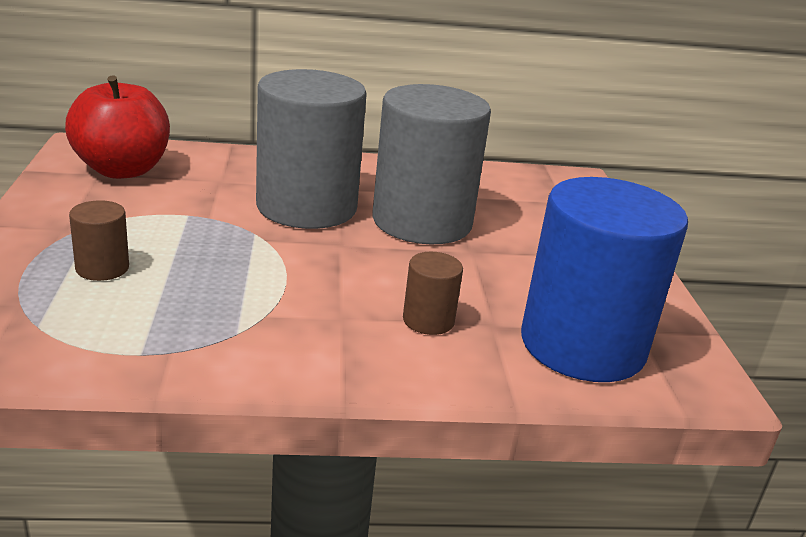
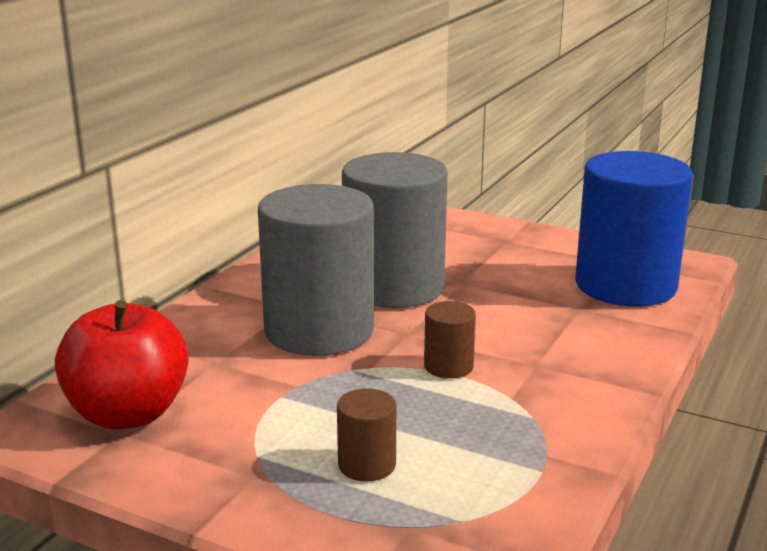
camera: 55 degrees left, 5 degrees down
(428, 320) = (561, 330): brown cylinder -> brown cylinder (448, 366)

